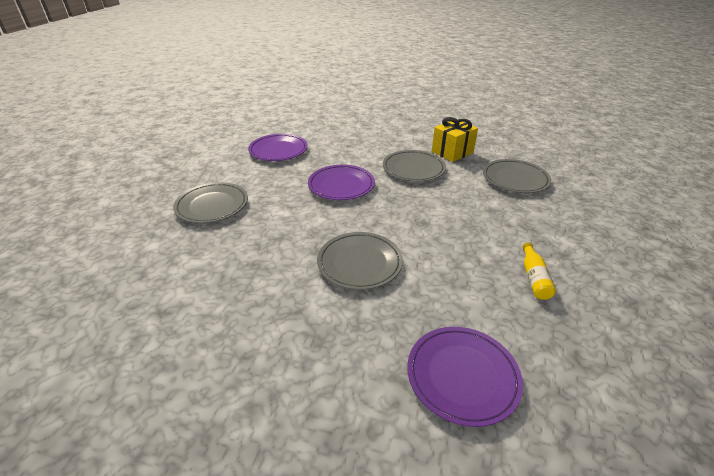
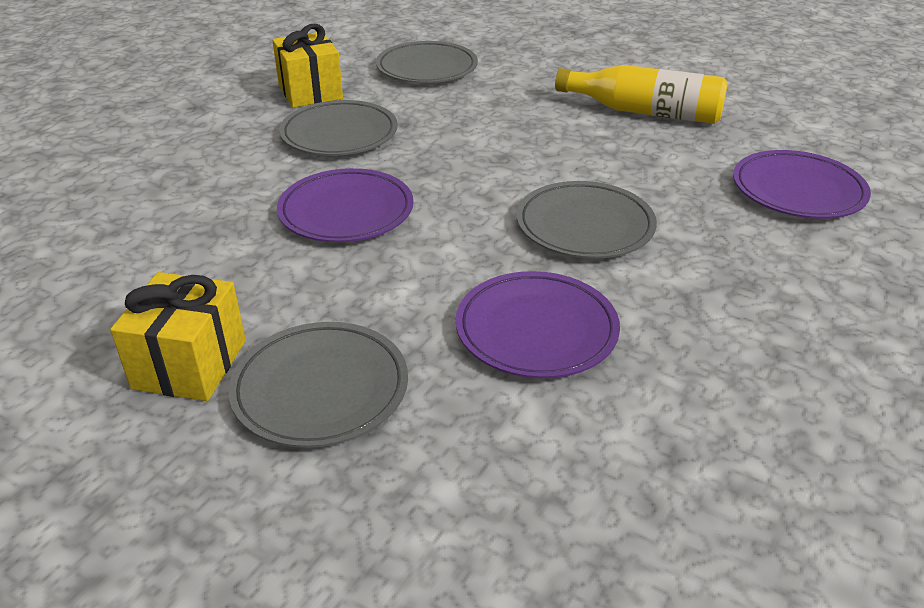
camera: 75 degrees left, 0 degrees up
(226, 176) = (190, 364): none -> yellow gift
(278, 150) = (126, 274): purple plate -> purple plate (536, 330)
(534, 278) = (645, 112): yellow bottle -> yellow bottle, size x1.82

